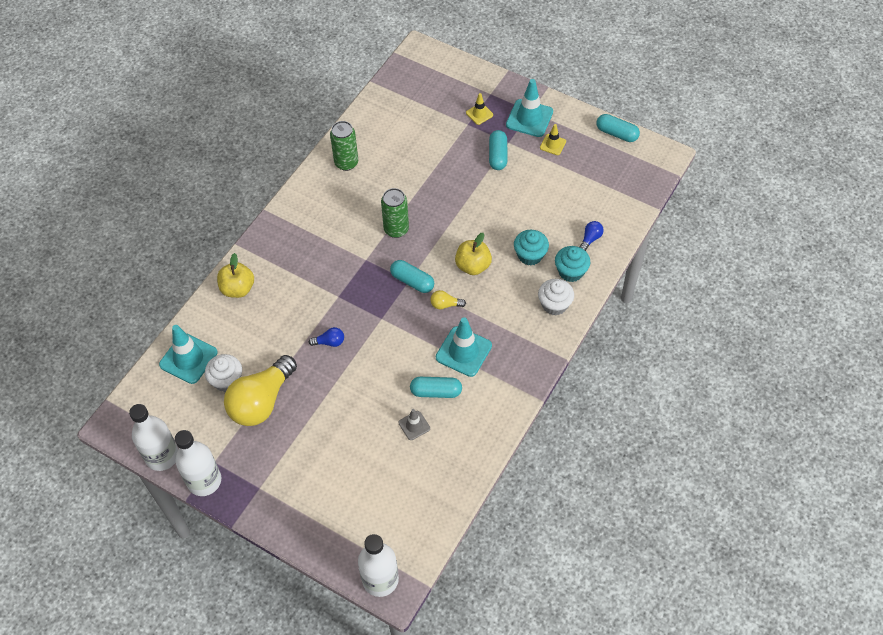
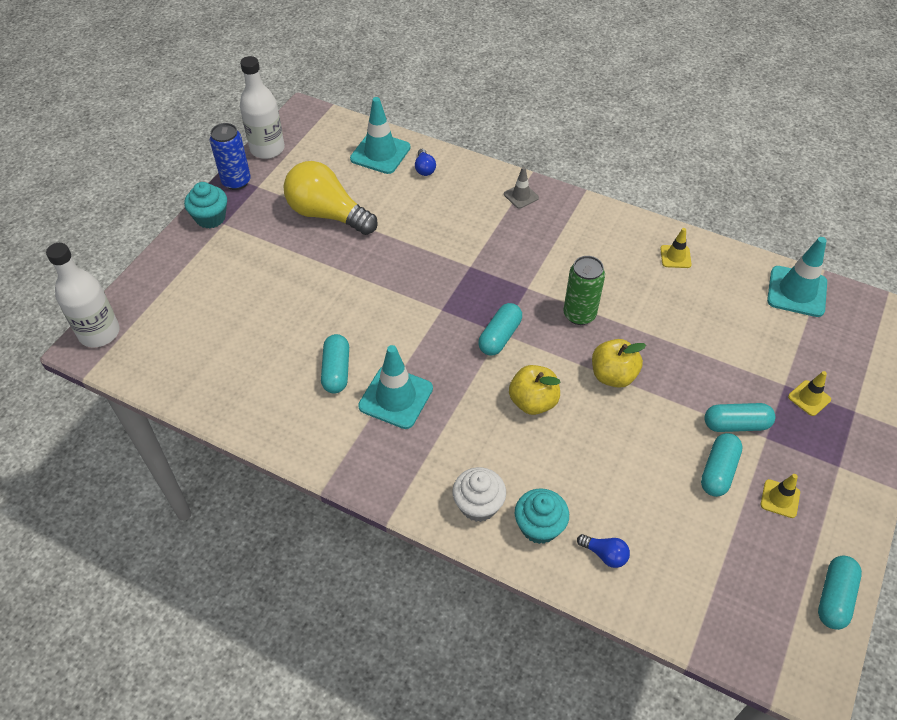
camera: 85 degrees right, 5 degrees down
(204, 481) = (236, 182): white bottle -> blue can
(227, 380) = (353, 184): white cupcake -> none
(238, 289) = (472, 180): yellow apple -> yellow apple (613, 375)
(329, 342) = (405, 264): blue light bulb -> blue light bulb (424, 169)
(346, 163) = (675, 257): green can -> yellow traffic cone
(414, 425) = (290, 351): grey traffic cone -> grey traffic cone (521, 196)
(445, 305) = (467, 374): yellow light bulb -> none
(529, 118) = (823, 464): turquoise traffic cone -> turquoise traffic cone (796, 291)
(530, 255) = (561, 471): turquoise cupcake -> turquoise cupcake (210, 218)
(532, 171) = (718, 471): none -> turquoise capsule

